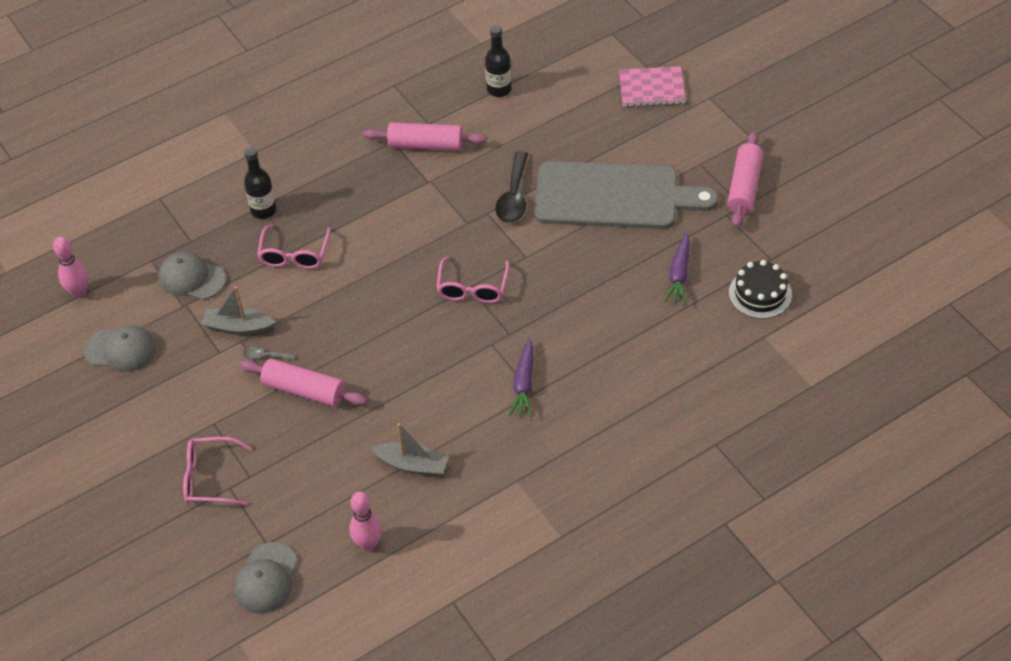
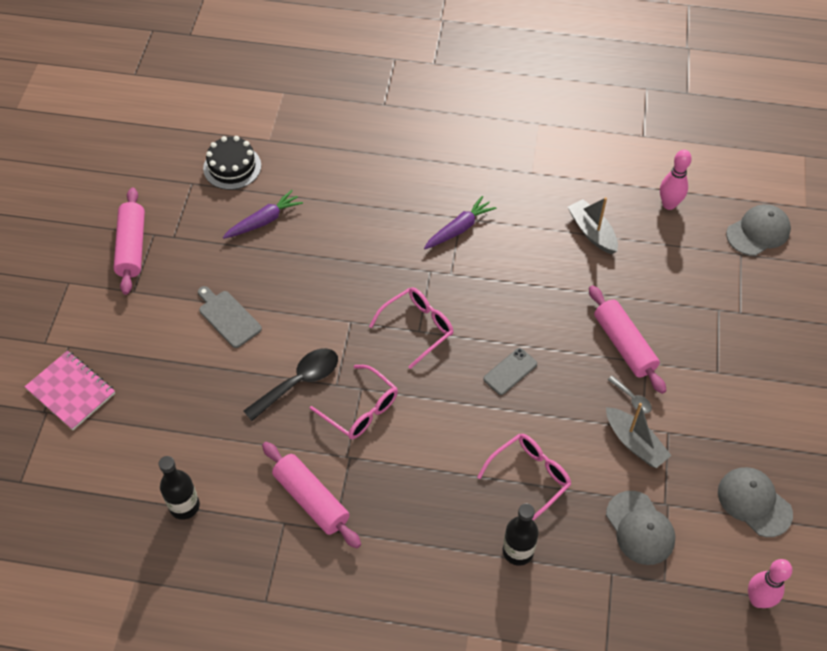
camera: 140 degrees left, 5 degrees up
(209, 478) = (751, 330): pink glasses -> pink glasses (361, 410)
(373, 309) = (510, 371): none -> grey phone
(614, 196) = (228, 317): grey cutting board -> grey cutting board, size x0.43
(744, 187) = (132, 247): pink rolling pin -> pink rolling pin turned 60 degrees counterclockwise

